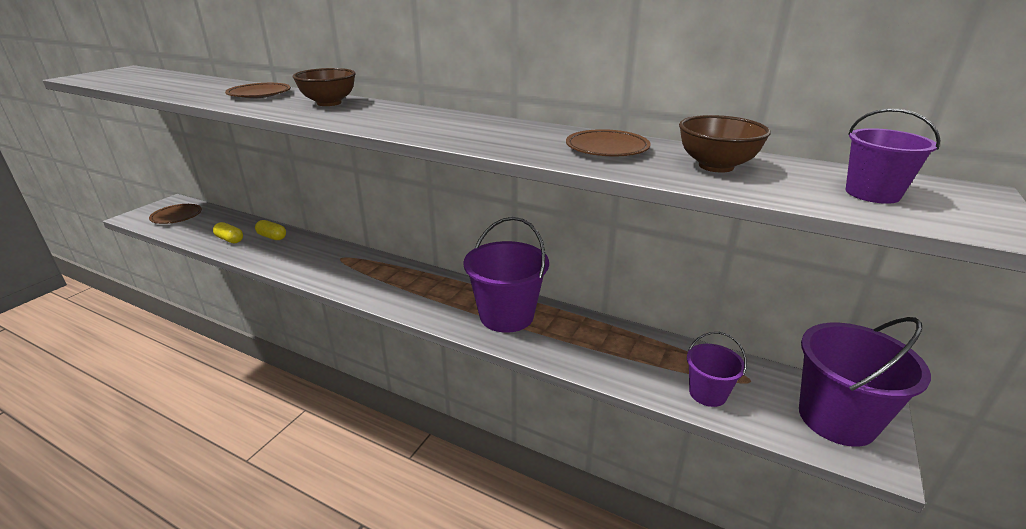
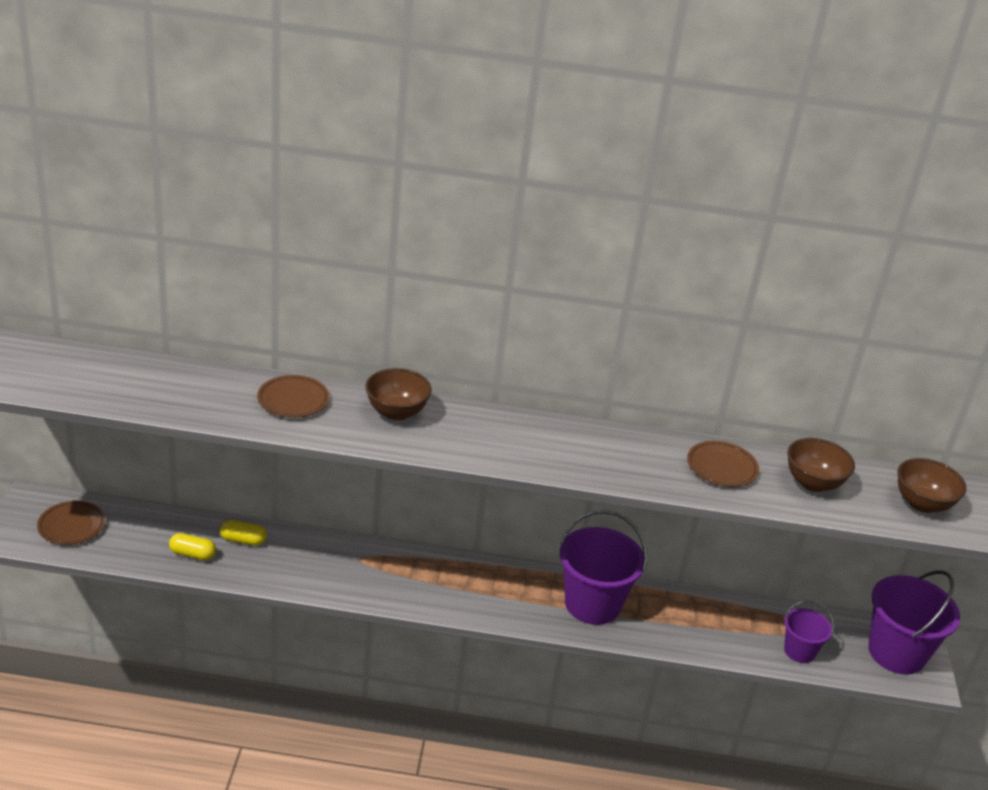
camera: 25 degrees left, 5 degrees up
(872, 193) = (922, 504): purple bucket -> brown bowl

